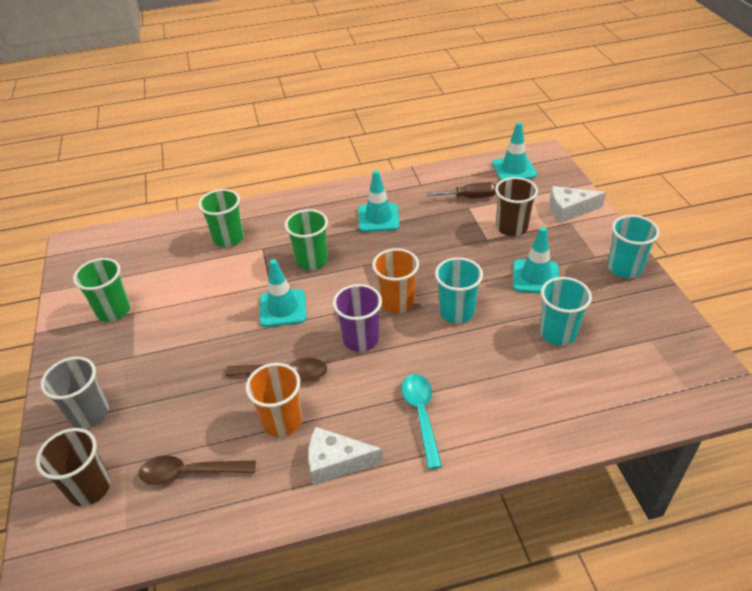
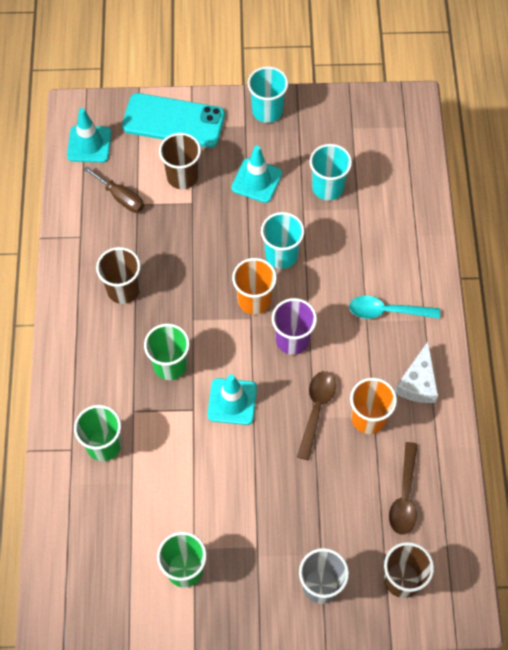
camera: 80 degrees left, 20 degrees up
(378, 218) = (123, 290): turquoise traffic cone -> brown cup
(470, 197) = (121, 197): brown screwdriver -> brown screwdriver turned 120 degrees clockwise
(569, 210) = (173, 121): white cheese -> turquoise phone

